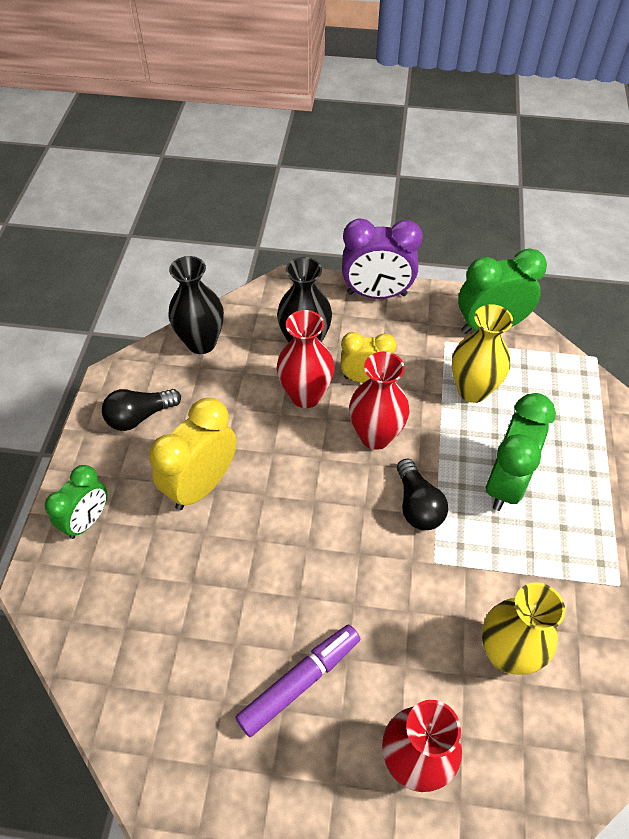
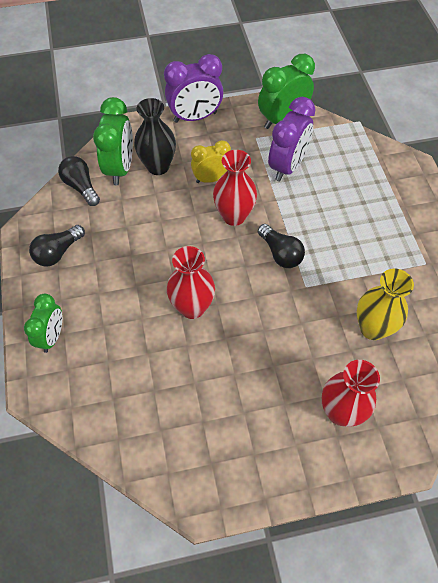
camera: 20 degrees left, 5 degrees up
(201, 343) = (81, 187): black vase -> black light bulb
(202, 485) = (125, 286): yellow clock -> none
(300, 682) = (248, 391): purple marker -> none
(306, 396) = (174, 203): red vase -> red vase (192, 307)
(472, 390) = (287, 166): yellow vase -> purple clock
(505, 483) = (332, 221): green clock -> green clock (120, 168)

